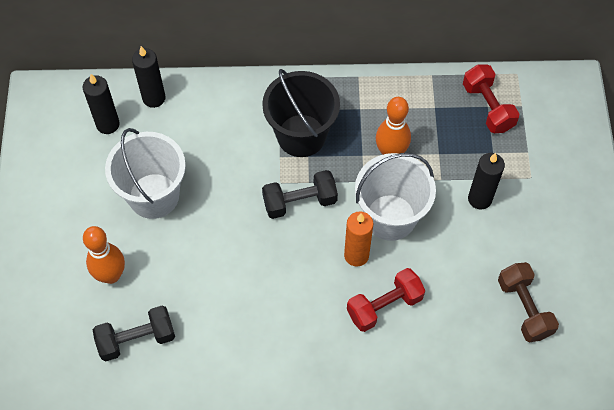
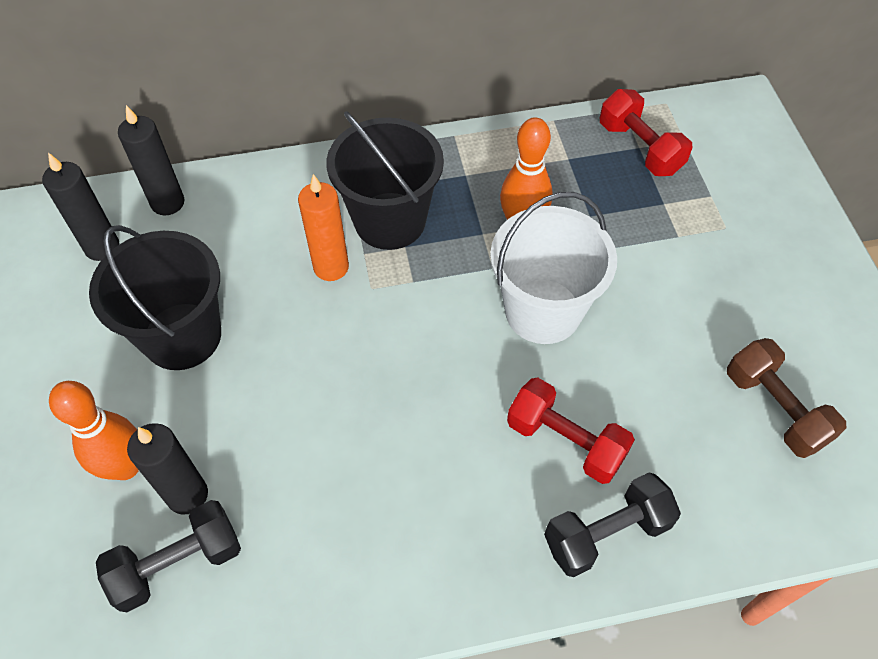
camera: 10 degrees left, 5 degrees down
(154, 196) = (182, 336): white bucket -> black bucket
(300, 202) = (405, 310): black dumbbell -> black dumbbell (606, 533)
(356, 255) = (505, 373): orange candle -> orange candle (331, 267)
(384, 306) = (565, 441): red dumbbell -> red dumbbell turned 75 degrees clockwise
(479, 199) = (664, 266): black candle -> black candle (187, 495)

